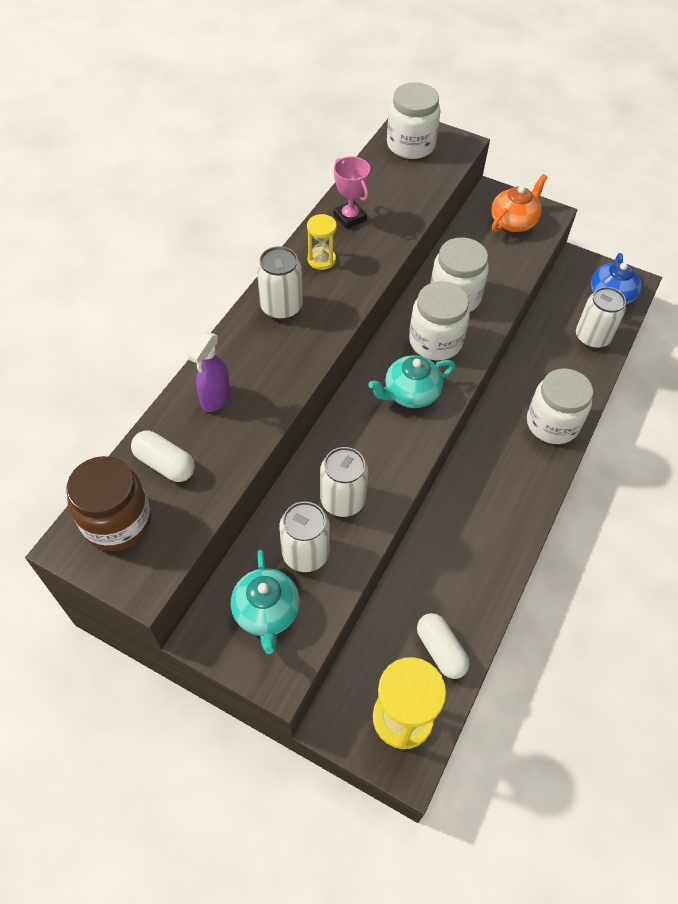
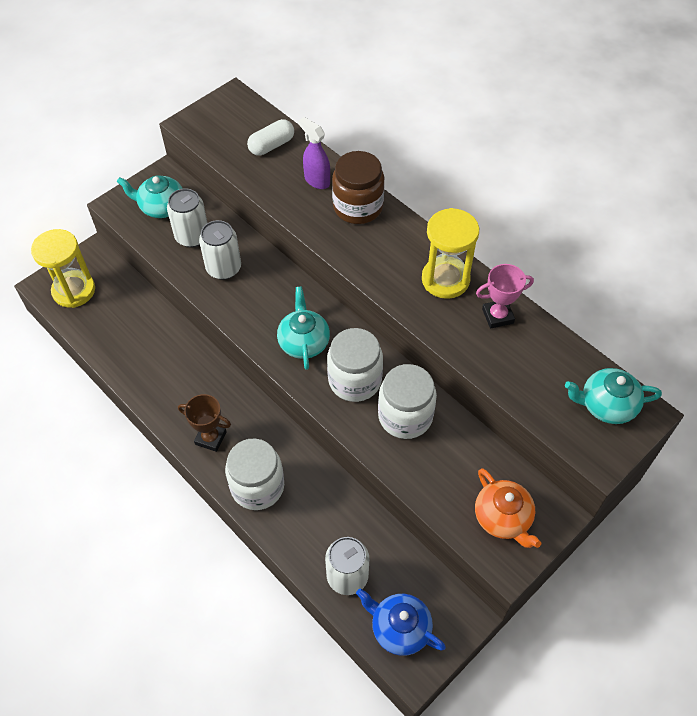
camera: 110 degrees right, 0 degrees up
(117, 522) = (238, 117): brown jar -> brown jar (358, 207)
(281, 307) = (396, 238): white can -> none
(321, 260) = (445, 279): yellow hourglass -> yellow hourglass, size x1.77
(410, 145) = (606, 405): white jar -> turquoise teapot
(440, 650) = (104, 326): white capsule -> none
(525, 479) = (210, 438): none -> brown trophy

